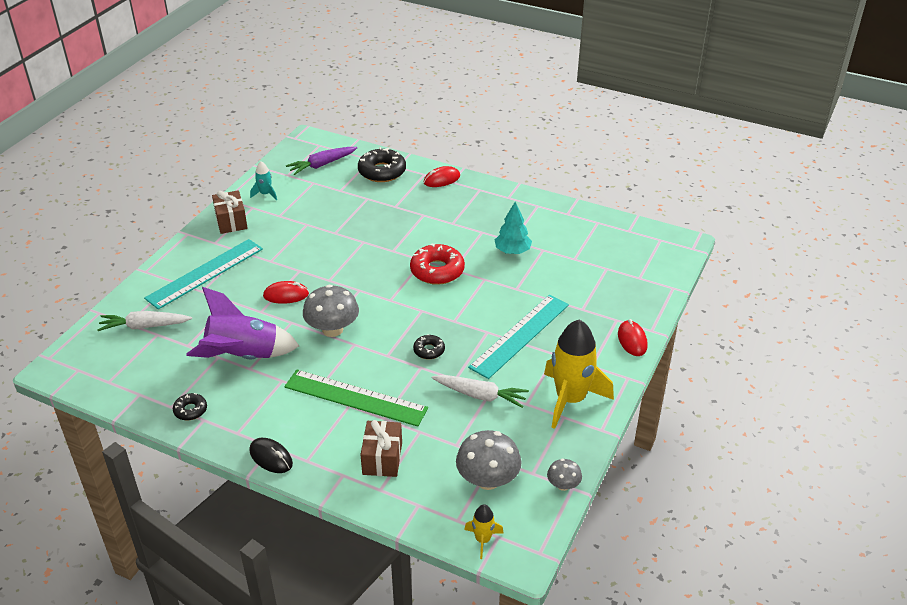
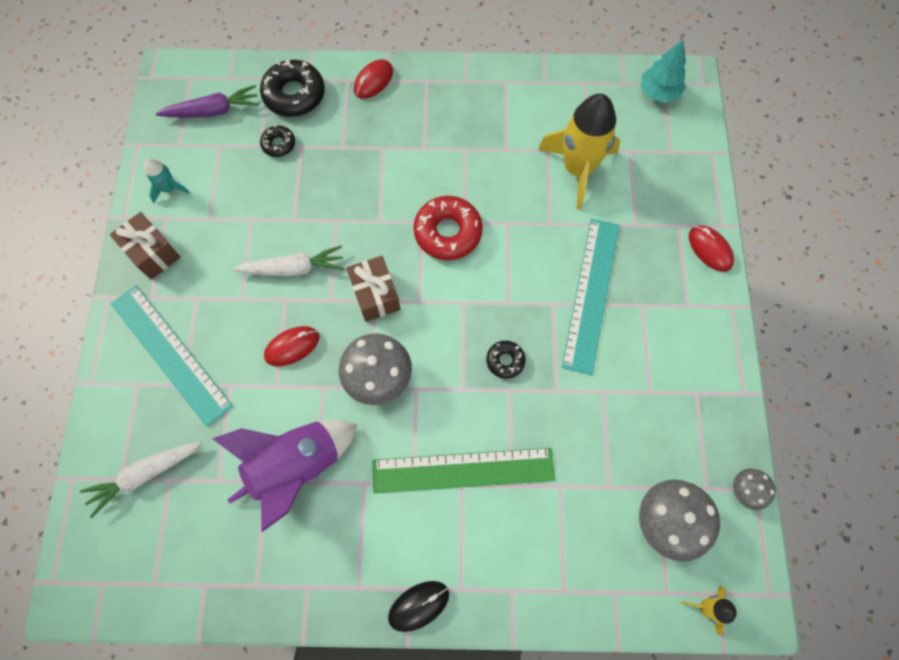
camera: 25 degrees left, 30 degrees up
(190, 410) = (283, 580): black donut -> black donut (278, 144)
(205, 273) = (170, 354): turquoise ruler -> turquoise ruler turned 60 degrees counterclockwise
(271, 457) = (418, 605): black mouse -> black mouse turned 45 degrees counterclockwise
(322, 165) = (213, 111): purple carrot -> purple carrot turned 135 degrees counterclockwise
(382, 458) = (542, 545): brown gift -> brown gift (375, 295)
(480, 395) = (596, 403): white carrot -> white carrot (293, 268)
(512, 251) = (515, 166): turquoise tree -> turquoise tree (658, 92)
(570, 399) = (691, 365): yellow rocket -> yellow rocket (577, 169)

